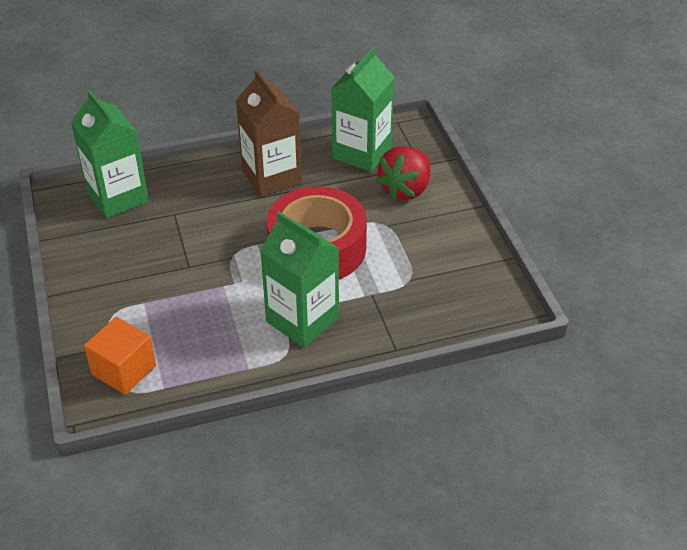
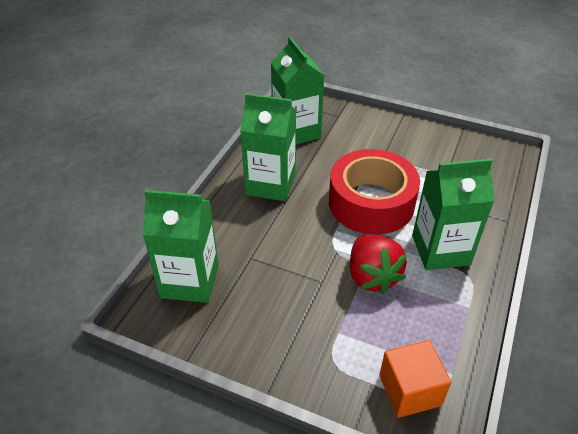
camera: 50 degrees left, 0 degrees up
(271, 177) = (270, 184): brown carton -> green carton
(405, 189) = (355, 134): red strawberry -> red strawberry (372, 276)

